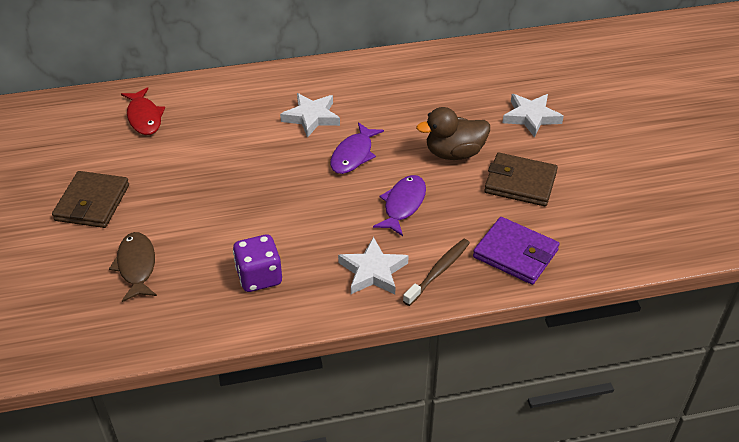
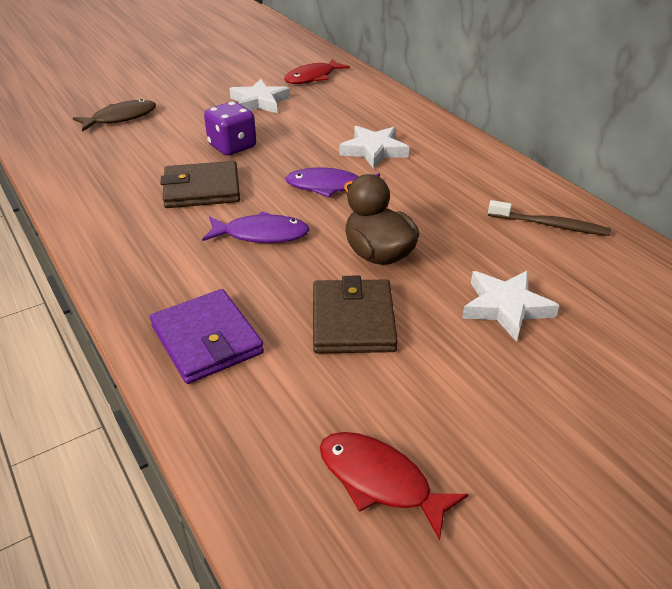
camera: 70 degrees right, 5 degrees down
(92, 203) = (191, 84): brown wallet -> brown wallet (202, 189)
(259, 277) = (120, 174): purple dice -> purple dice (232, 146)
(373, 271) = (144, 236): white star -> white star (259, 102)
(438, 271) = (156, 281): brown toothbrush -> brown toothbrush (550, 225)
(515, 253) = (207, 340): purple wallet -> purple wallet turned 45 degrees counterclockwise
(649, 205) = (380, 481): none -> red fish

